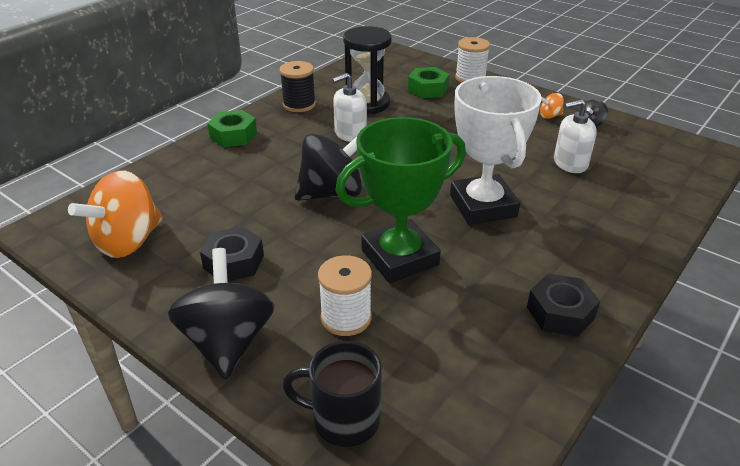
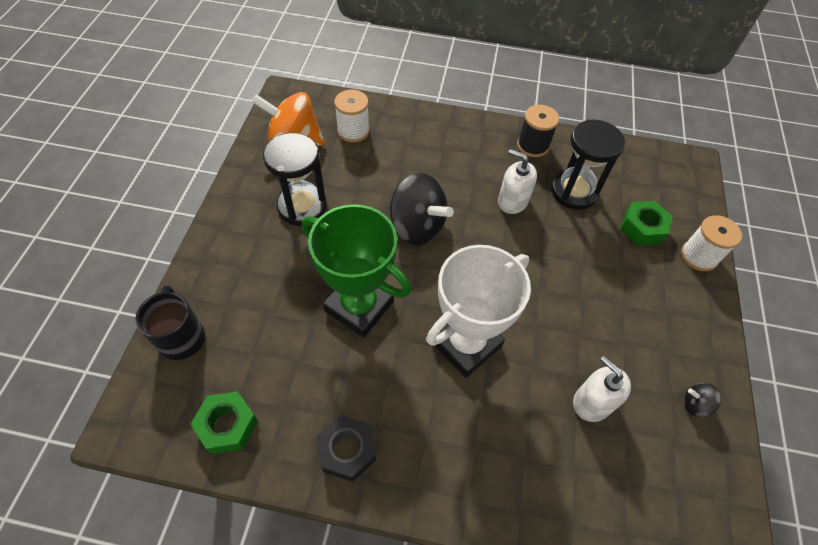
camera: 60 degrees right, 20 degrees up
(228, 341) = (225, 242): black spinning top -> none
(233, 135) = (454, 128): green nut -> green nut (227, 425)
(234, 262) = (302, 206): black nut -> black hourglass
(346, 318) = (275, 298): white spool -> white spool (353, 131)
(550, 116) = (678, 357): orange spinning top -> none

